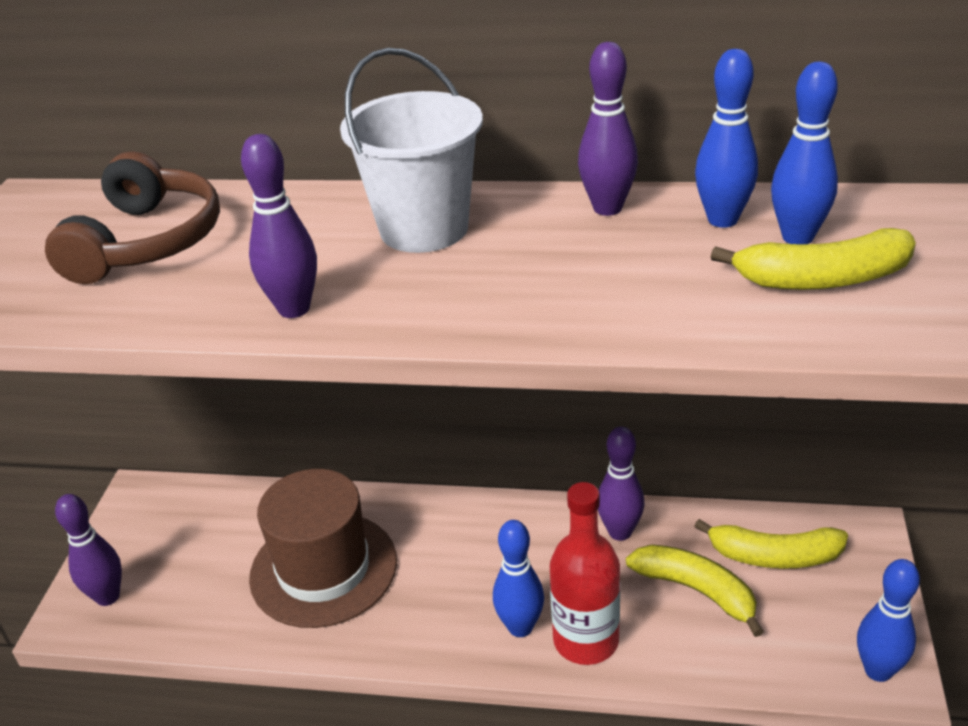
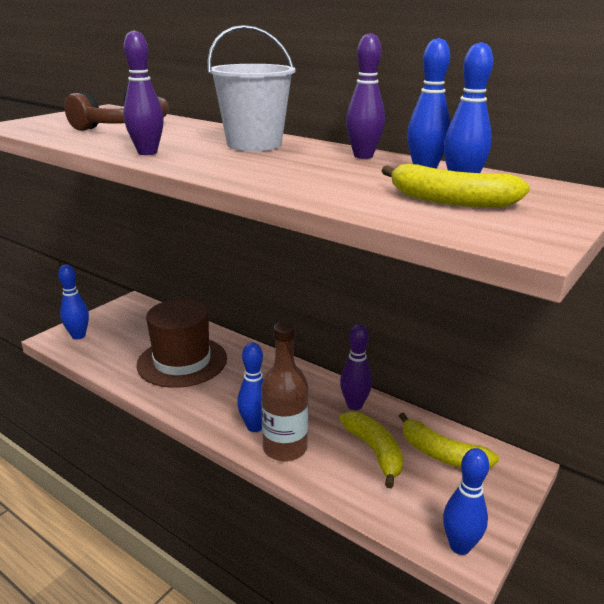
camera: 25 degrees right, 10 degrees down
(108, 596) = (78, 336): purple bowling pin -> blue bowling pin
(586, 640) = (285, 448): red bottle -> brown bottle

